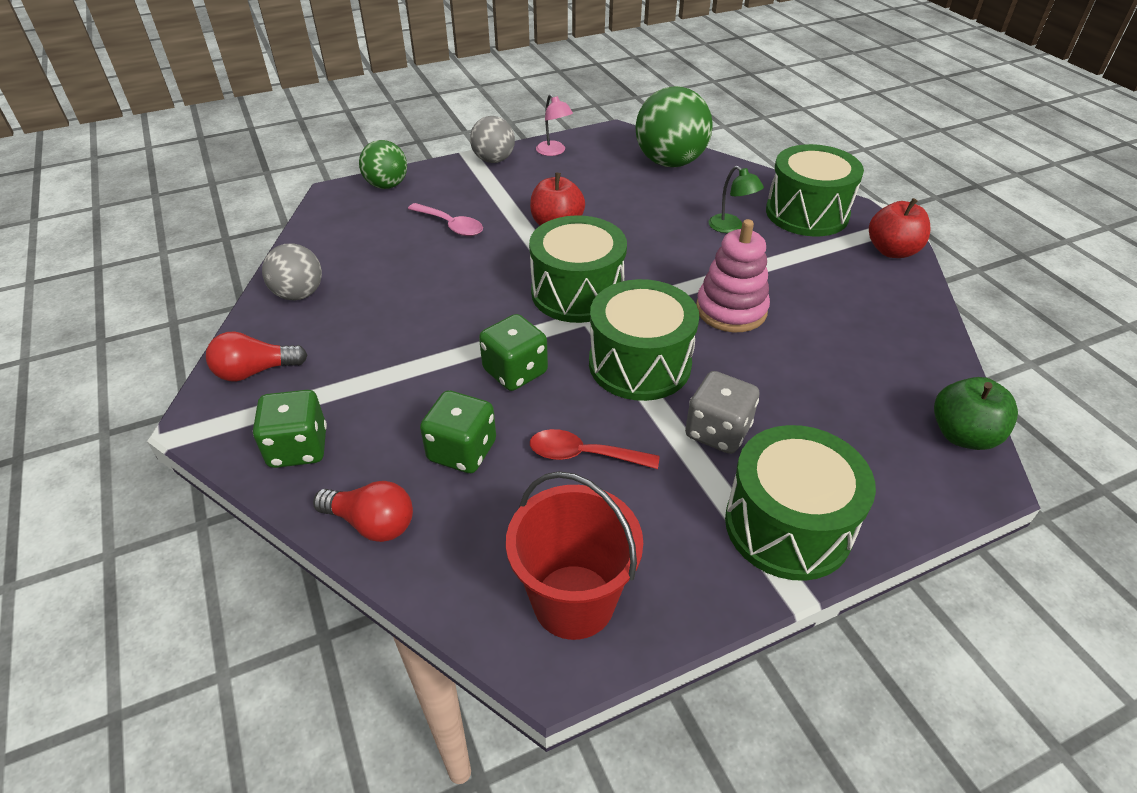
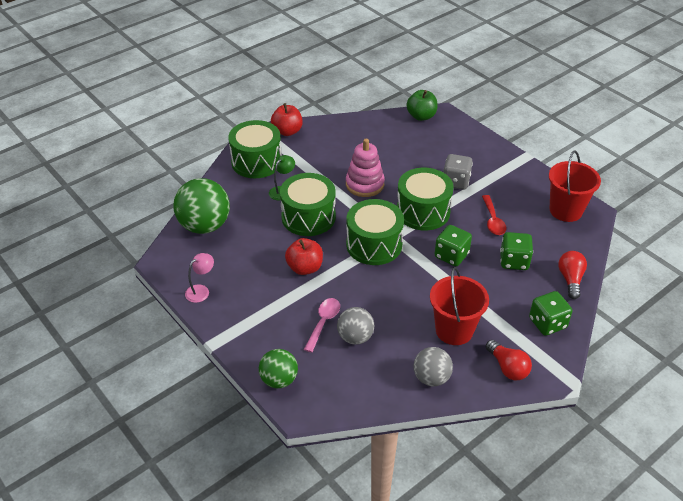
camera: 105 degrees left, 0 degrees up
(361, 334) = (454, 330): none -> red bucket
(494, 160) = (222, 323): grey ball -> grey ball (355, 337)
(787, 525) = (496, 159): green drum -> green drum (308, 217)

